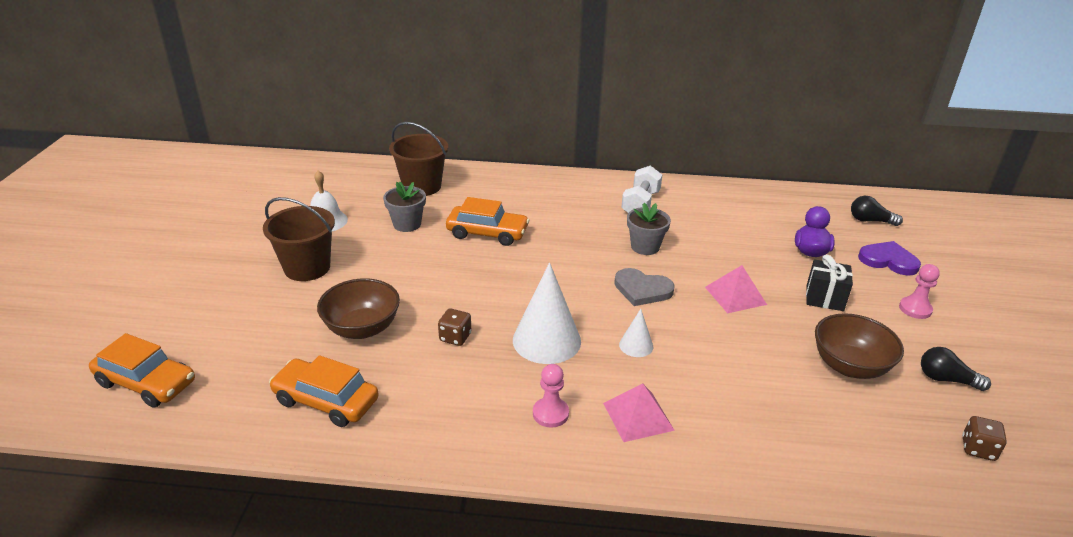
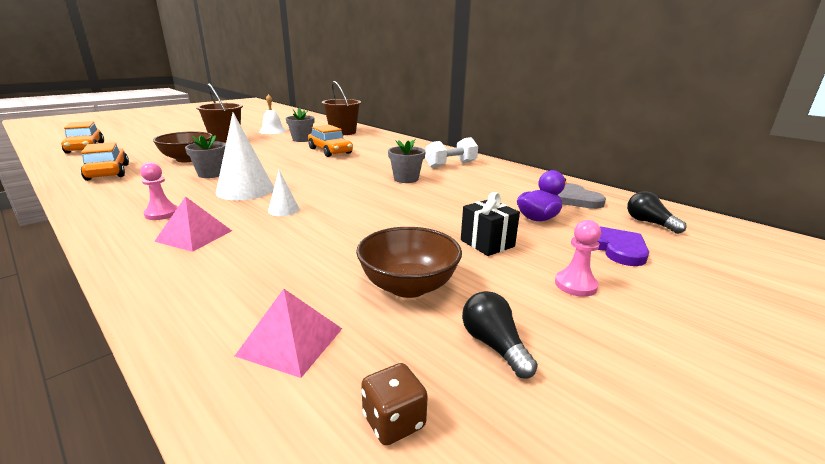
camera: 40 degrees right, 10 degrees down
(455, 337) = (211, 174): brown dice -> grey flower pot
(642, 289) = (354, 192): grey heart -> grey heart (575, 199)
(735, 295) = (412, 216): pink pyramid -> pink pyramid (290, 341)

